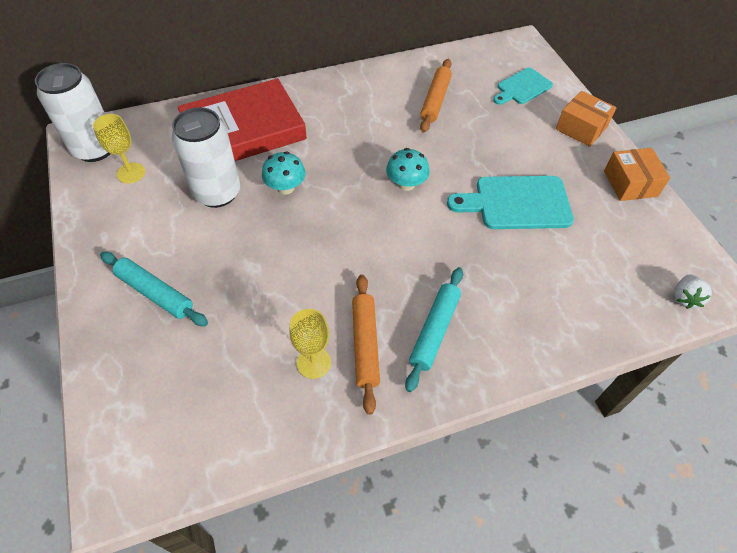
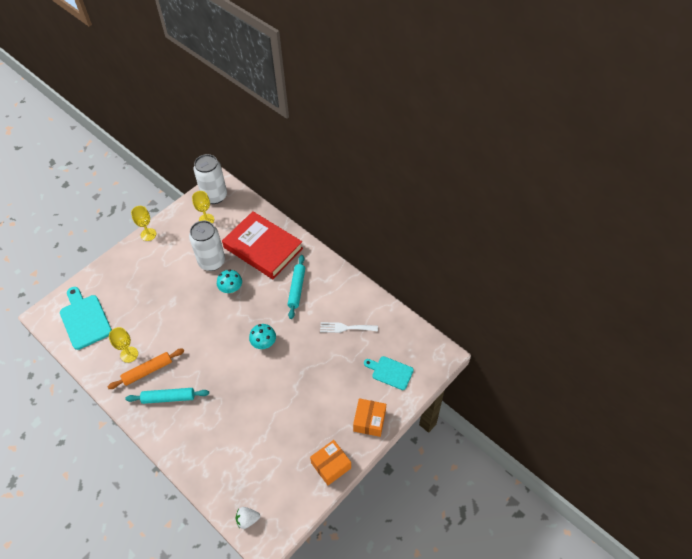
camera: 65 degrees right, 0 degrees up
(84, 256) = (148, 234): none -> yellow goblet
(155, 293) = (140, 273): turquoise rolling pin -> turquoise rolling pin (296, 289)
(435, 100) = (345, 328): orange rolling pin -> white fork
(517, 203) = (278, 405): turquoise cutting board -> turquoise cutting board (84, 319)

